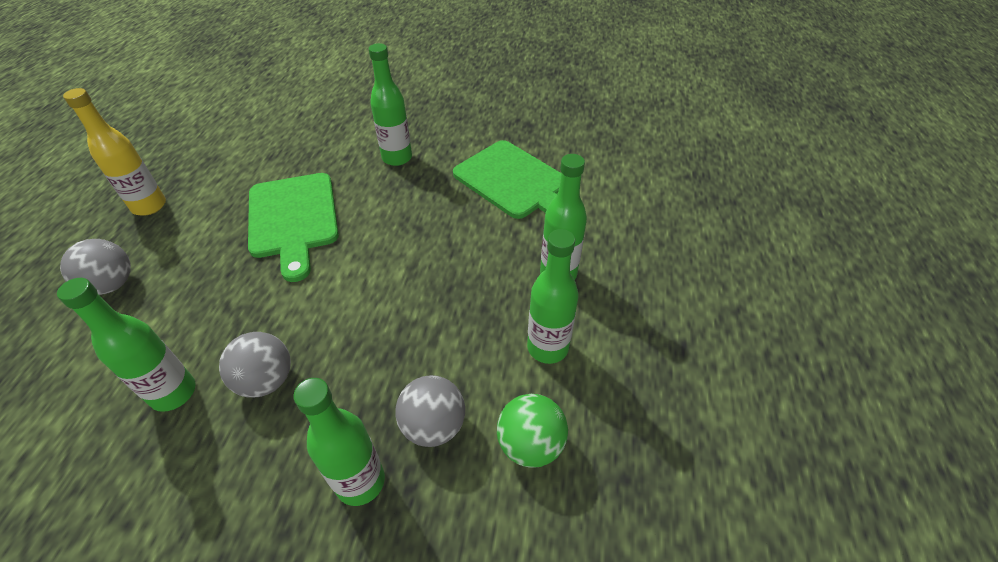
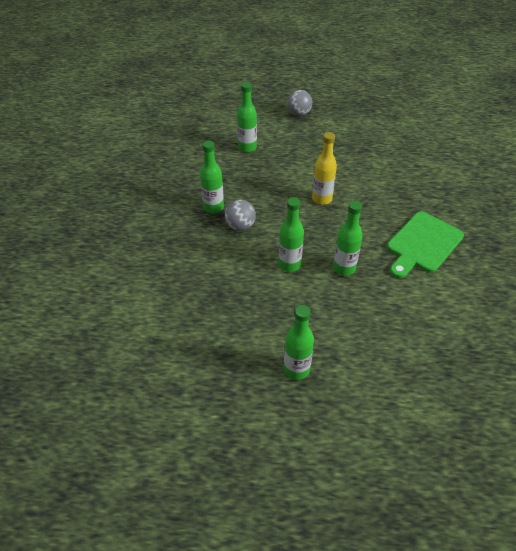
camera: 85 degrees right, 0 degrees up
(149, 206) = (350, 108): yellow bottle -> yellow bottle (321, 199)
(266, 380) = (256, 171): grey ball -> none
(293, 219) = (356, 156): green cutting board -> none
(397, 158) = (425, 187): green bottle -> green bottle (296, 369)
(530, 444) = (234, 259): green ball -> none

